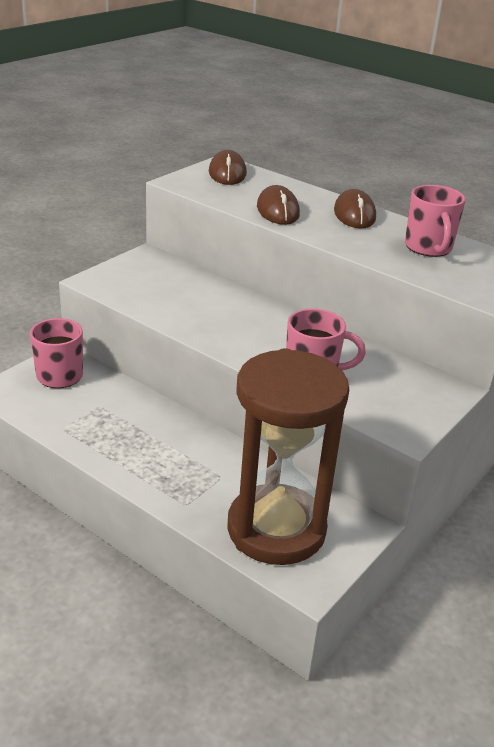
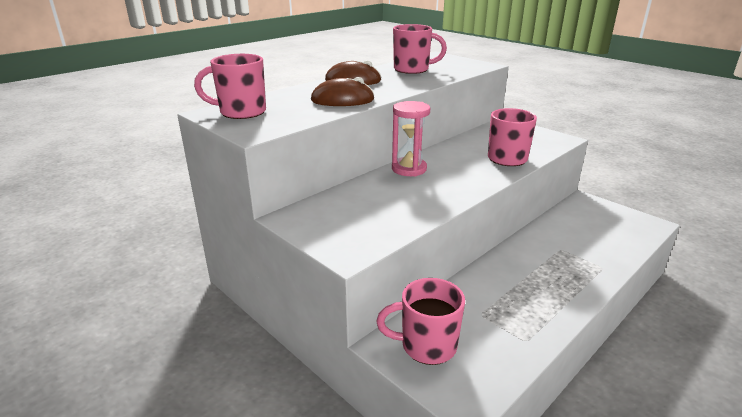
camera: 80 degrees left, 5 degrees down
(227, 173) = (241, 112): brown mouse -> pink mug
(260, 308) = (409, 169): none -> pink hourglass
(276, 529) = (607, 230): brown hourglass -> none

